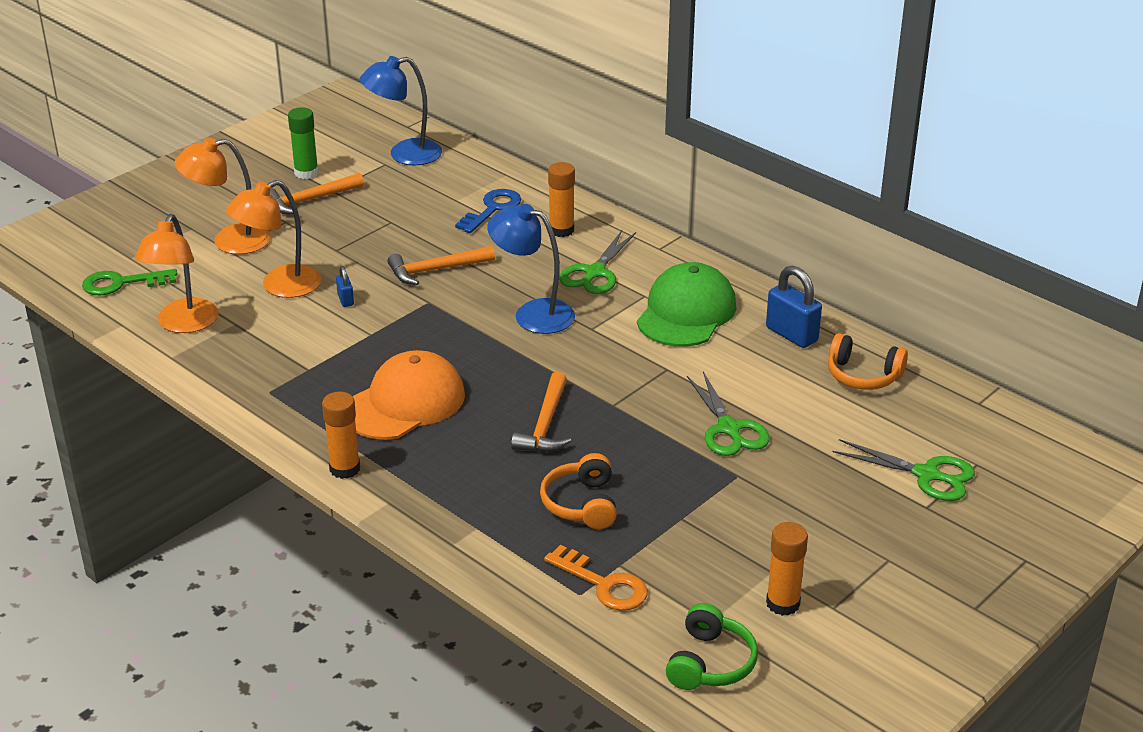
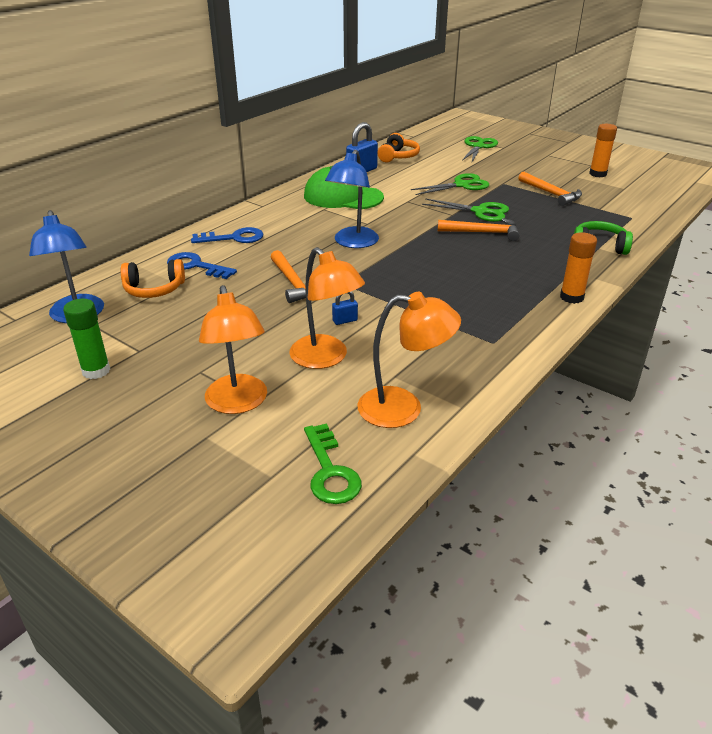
camera: 95 degrees left, 0 degrees up
(310, 200) = (158, 361): orange hammer -> orange hammer (551, 193)
(404, 403) = (481, 281): orange cap -> none
(561, 230) = (234, 238): orange glue stick -> blue key
(581, 504) = (555, 219): orange headphones -> orange headphones (154, 289)
(595, 273) = (295, 224): green scissors -> green scissors (480, 211)
(604, 584) = (619, 212): orange key -> none
(710, 663) = (654, 188): green headphones -> green headphones (599, 246)

